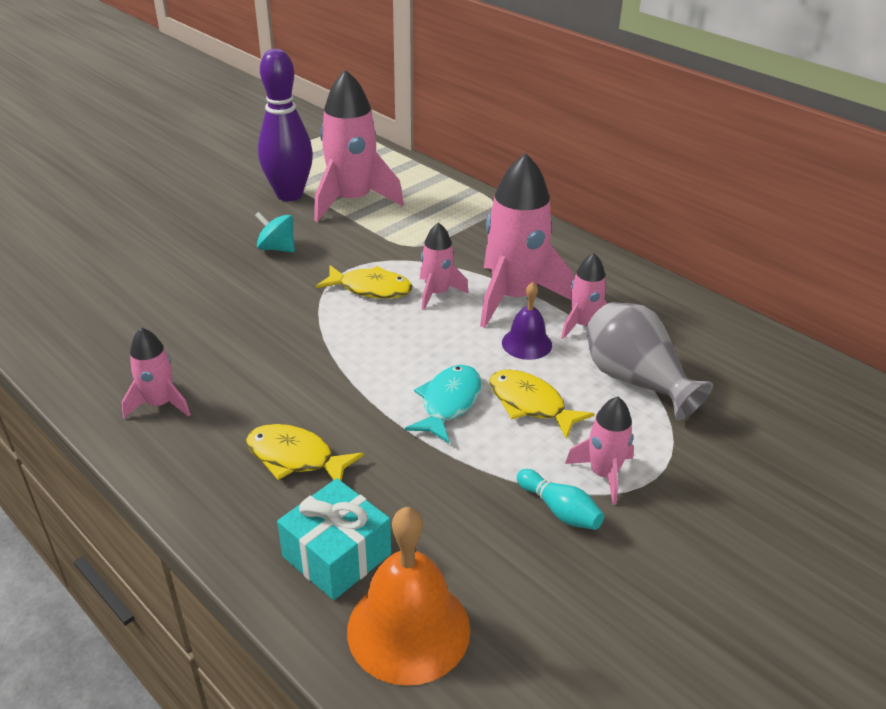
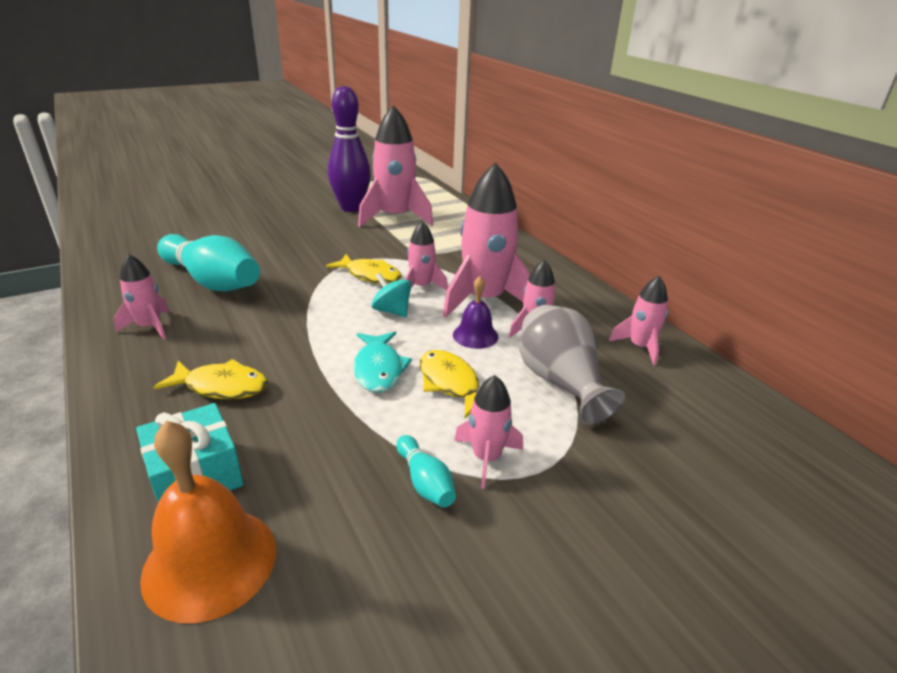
camera: 15 degrees right, 5 degrees down
(189, 330) = (212, 281): none -> turquoise bowling pin
(277, 248) = (317, 239): turquoise spinning top -> turquoise spinning top (392, 311)
(295, 457) = (221, 386): yellow fish -> yellow fish turned 150 degrees clockwise
(448, 403) = (378, 369): turquoise fish -> turquoise fish turned 135 degrees clockwise
(694, 325) = (640, 347): none -> pink rocket

